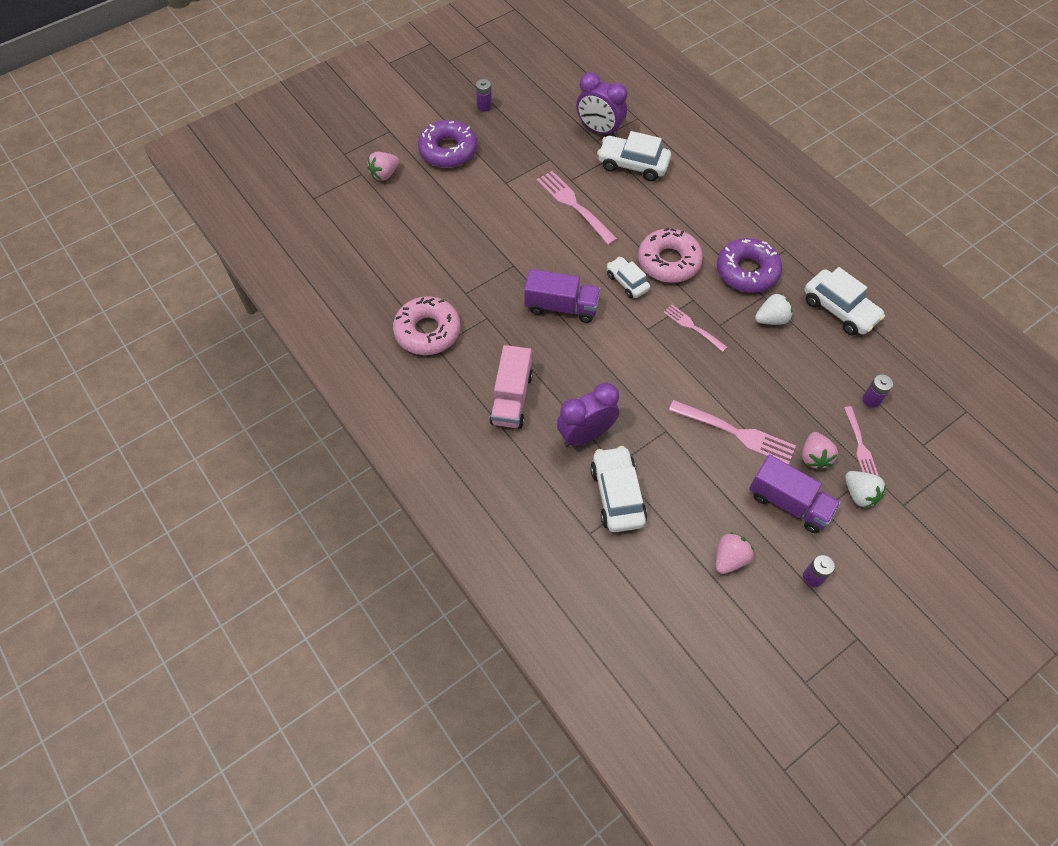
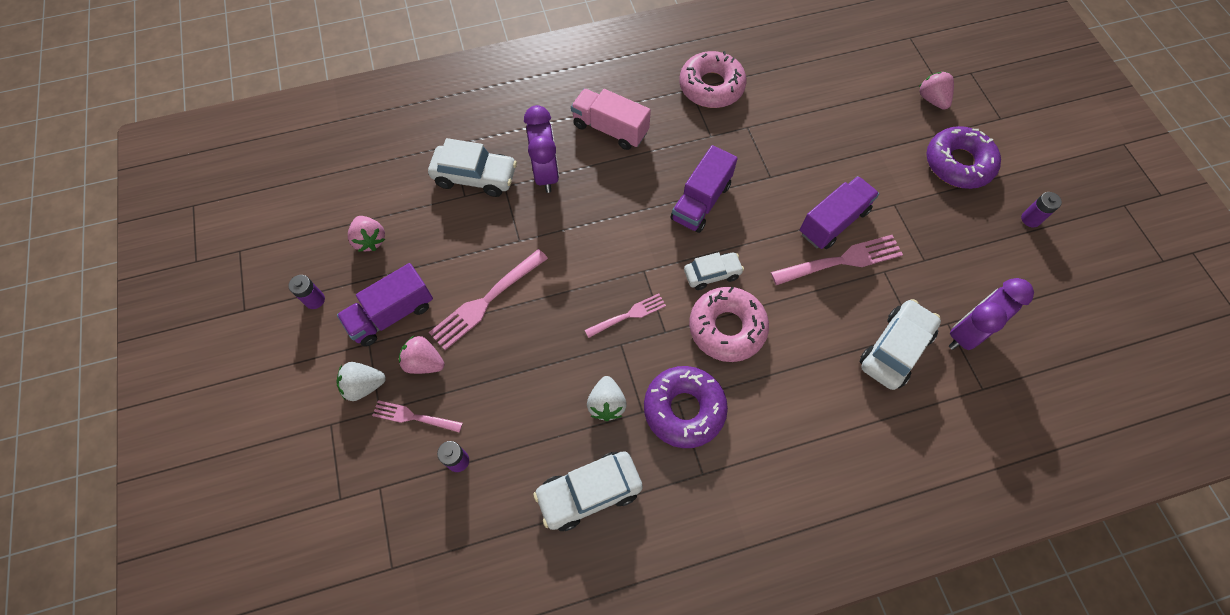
camera: 110 degrees right, 5 degrees up
(540, 216) = (833, 222): none -> purple truck

